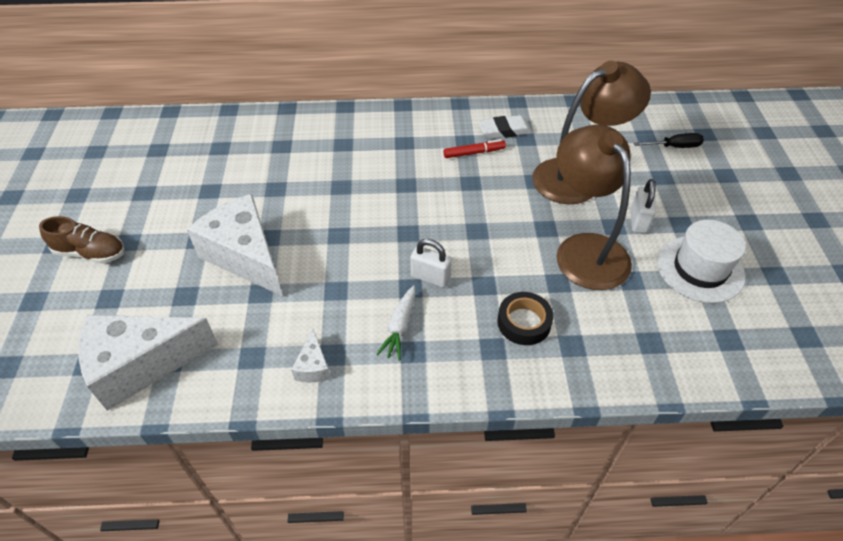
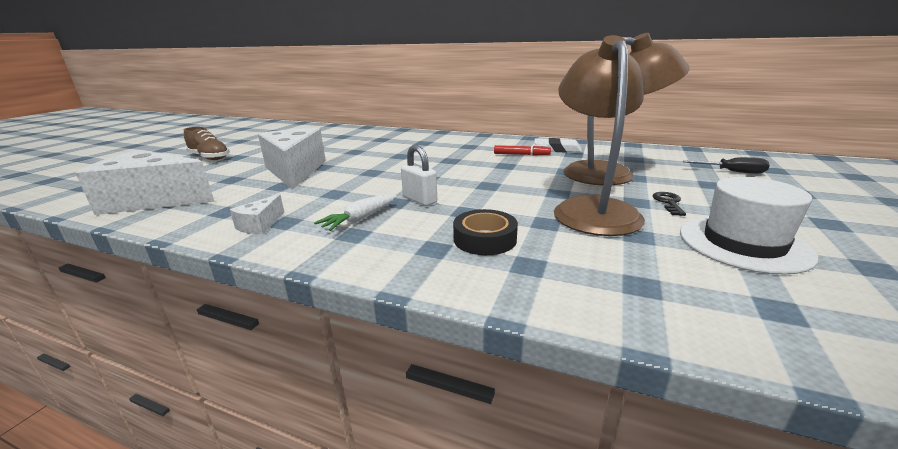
camera: 25 degrees right, 25 degrees down
(638, 221) = (668, 203): white padlock -> black key

